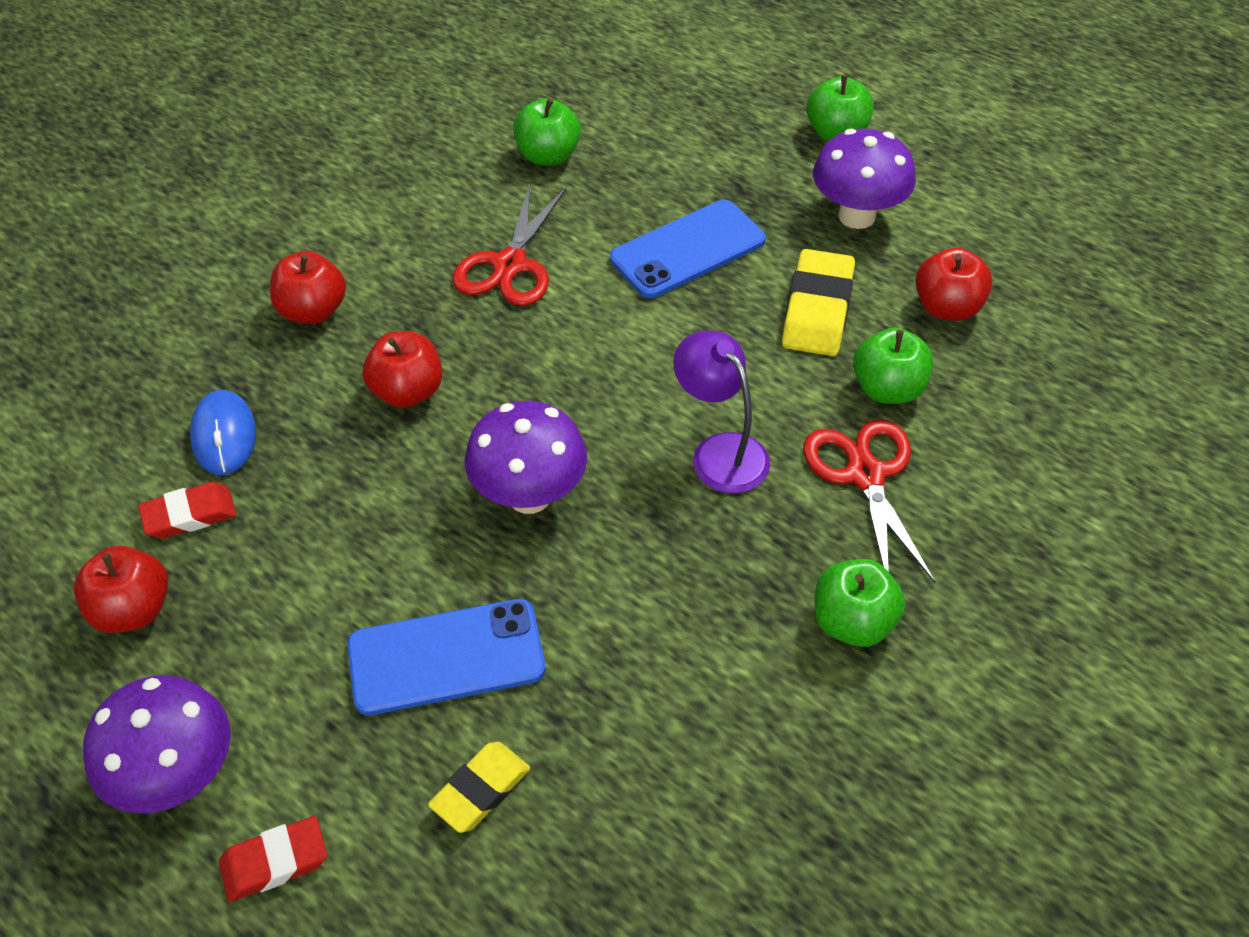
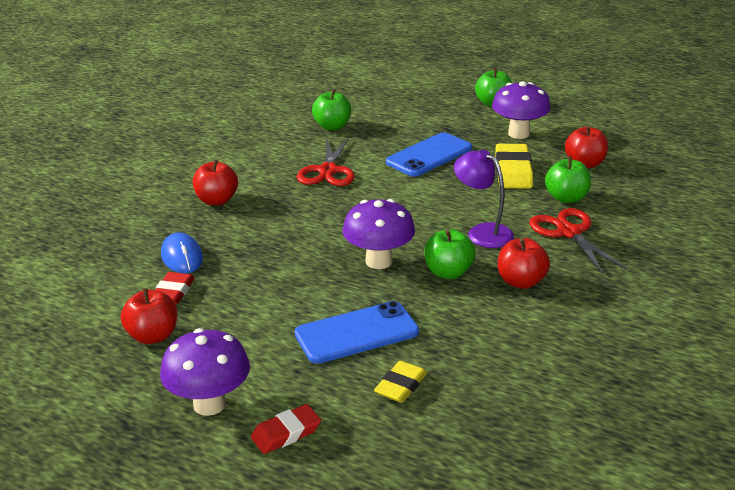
camera: 10 degrees left, 20 degrees down
(189, 515) = (173, 292): red eraser -> red eraser turned 45 degrees counterclockwise
(407, 391) = (288, 227): red apple -> red apple (521, 282)
(852, 622) = (588, 291): green apple -> green apple (448, 272)

